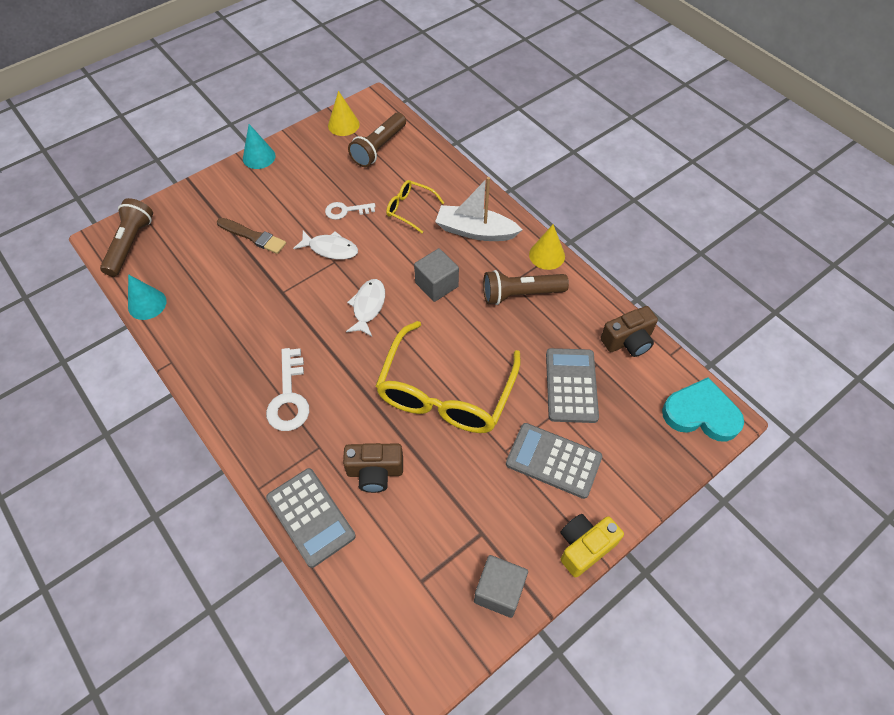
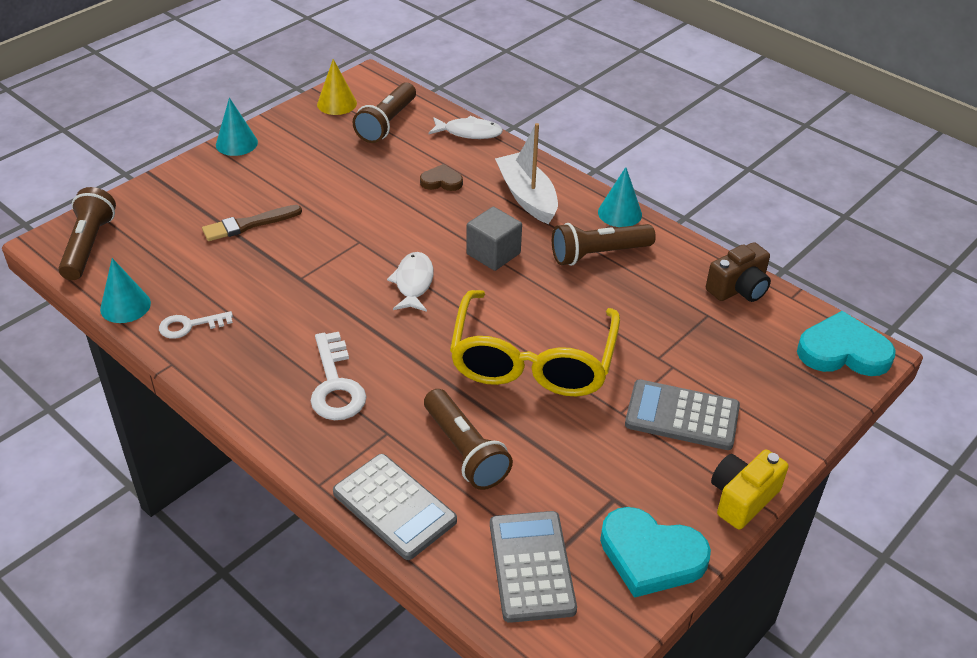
camera: 10 degrees left, 15 degrees down
(253, 236) = (249, 224): brown brush -> brown brush turned 135 degrees clockwise
(330, 249) = (351, 229): white fish -> white fish (469, 132)
(346, 211) = (361, 189): white key -> white key (190, 326)
(375, 472) = (465, 451): brown camera -> brown flashlight
(410, 209) = (441, 181): yellow glasses -> brown heart
(475, 231) = (527, 197): white boat -> white boat turned 60 degrees clockwise
(499, 591) = (651, 556): grey cube -> turquoise heart
(547, 255) = (619, 213): yellow cone -> turquoise cone
(571, 385) = (683, 339): grey calculator -> grey calculator (532, 566)

